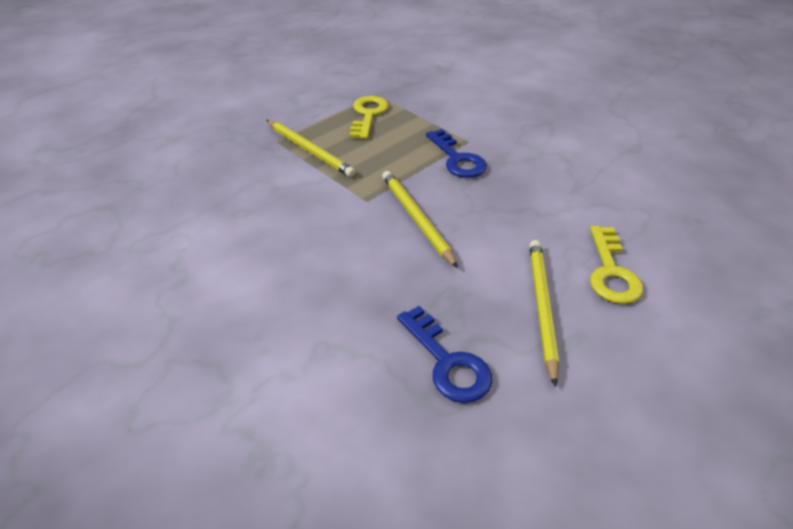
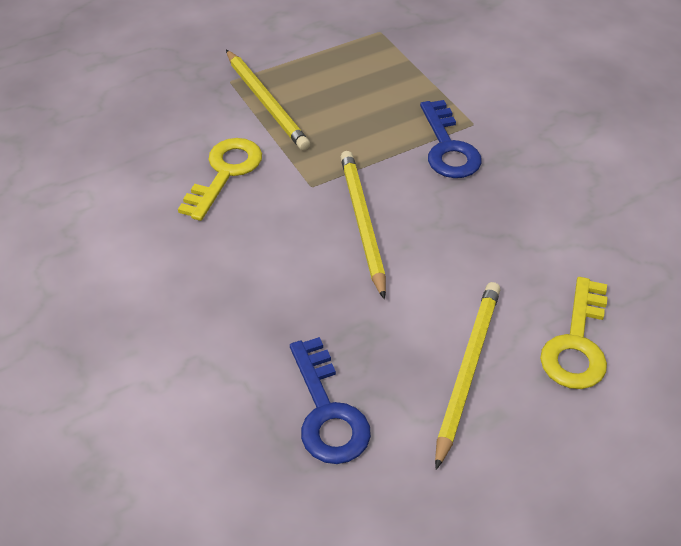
camera: 15 degrees right, 5 degrees up
(368, 115) = (357, 62): yellow key -> yellow key (225, 173)

